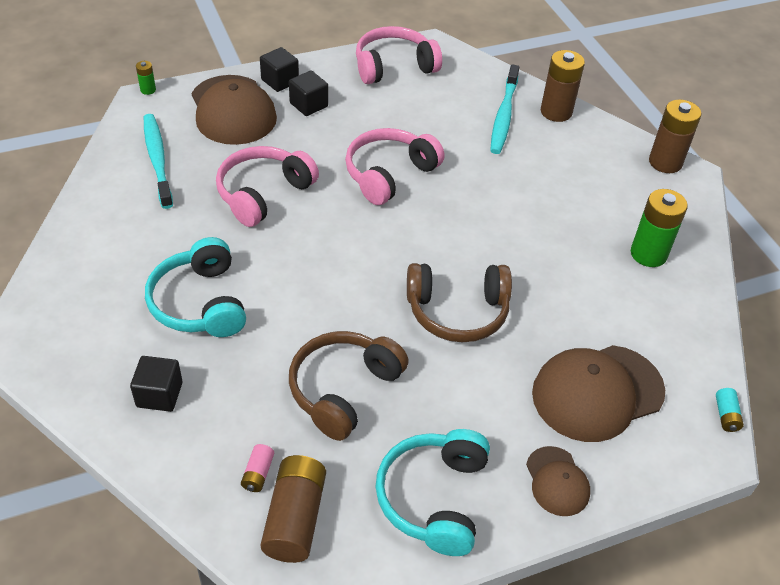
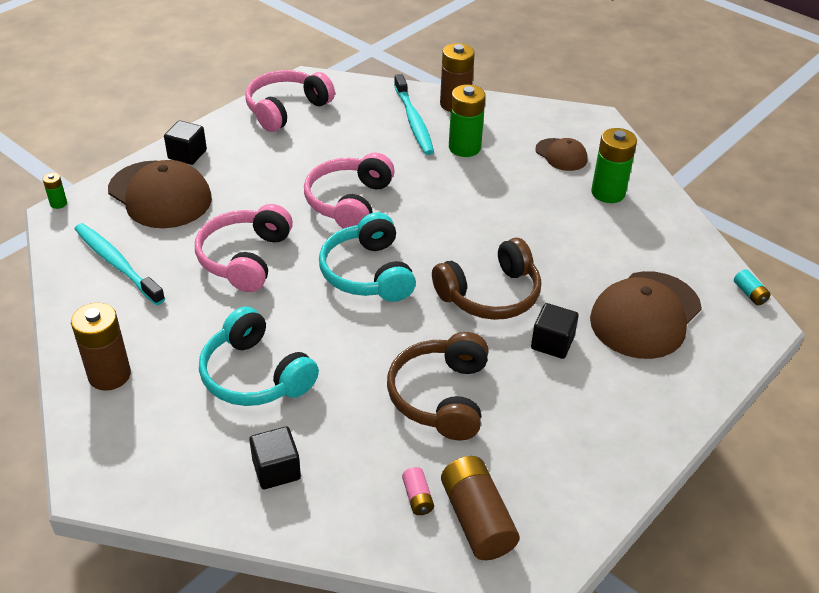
camera: 25 degrees left, 5 degrees down
(309, 105) = (231, 167): black cube -> black cube (552, 343)
(434, 498) = (579, 451): turquoise headphones -> turquoise headphones (368, 273)
(535, 158) = (464, 148): none -> green battery
(557, 481) = (664, 396): brown cap -> brown cap (561, 155)
(665, 162) = (570, 117): brown battery -> brown battery (109, 375)

